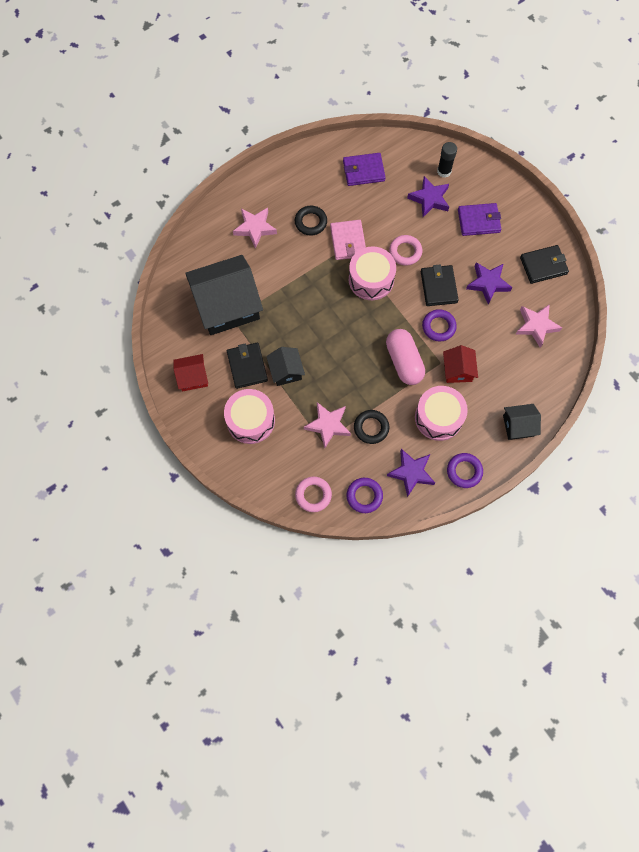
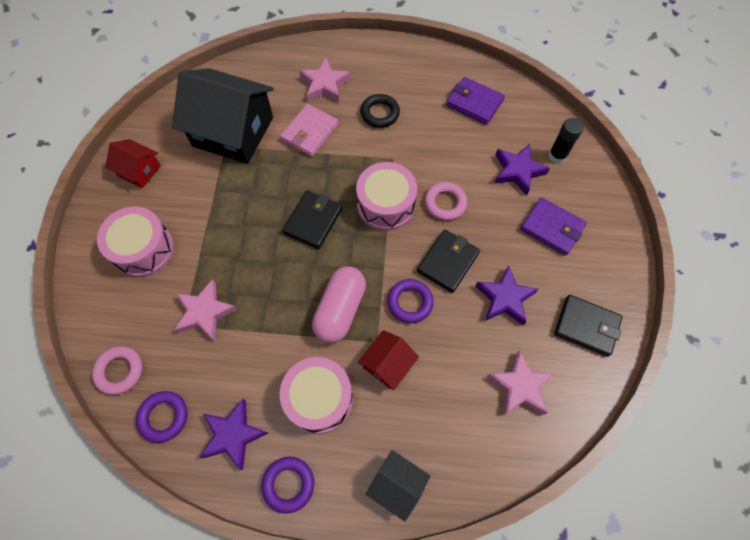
camera: 40 degrees right, 5 degrees down
(247, 366) = (193, 197): black wallet -> black wallet (313, 221)
(286, 371) = (221, 229): black house -> none
(348, 241) = (398, 154): pink wallet -> pink wallet (310, 132)
(371, 428) = (242, 350): black ring -> none

